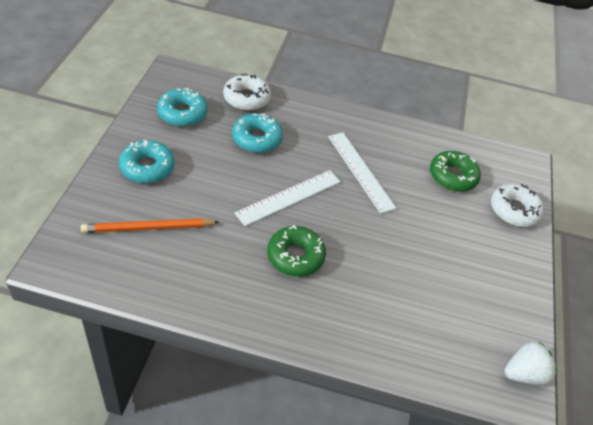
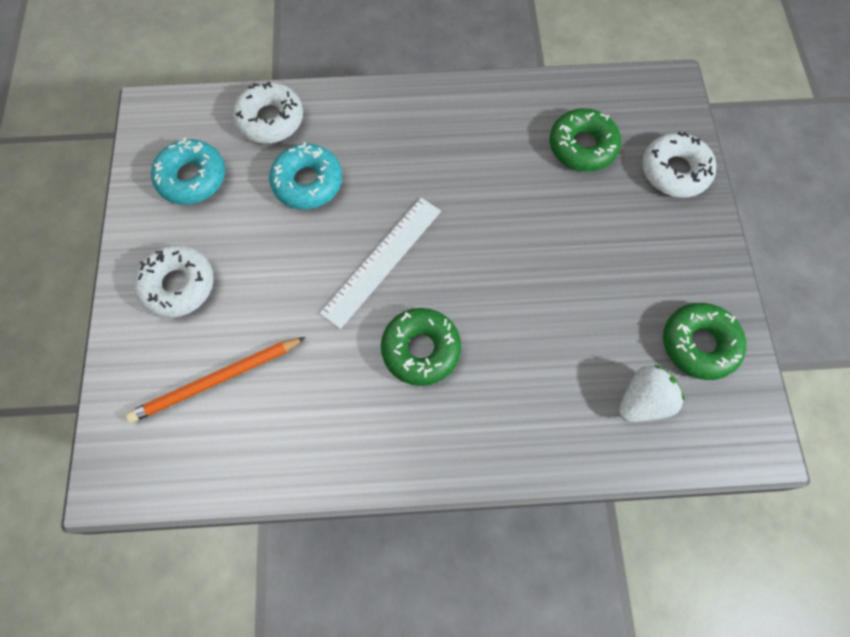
camera: 10 degrees left, 20 degrees up
(147, 167) = (178, 285): turquoise donut -> white donut
(360, 171) = (461, 184): white ruler -> none
(498, 319) = (699, 344): none -> green donut
(524, 373) = (750, 411): white strawberry -> white strawberry (643, 401)

